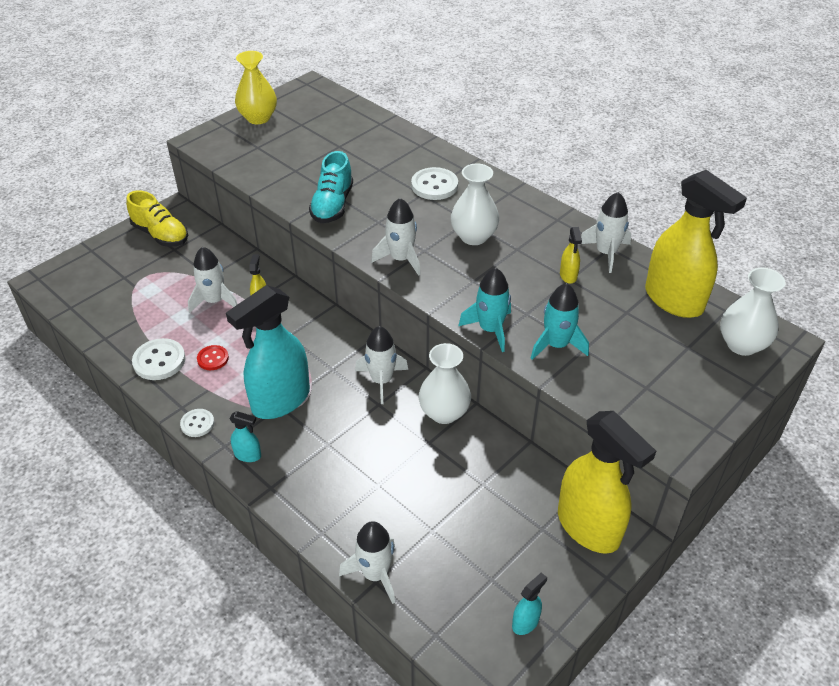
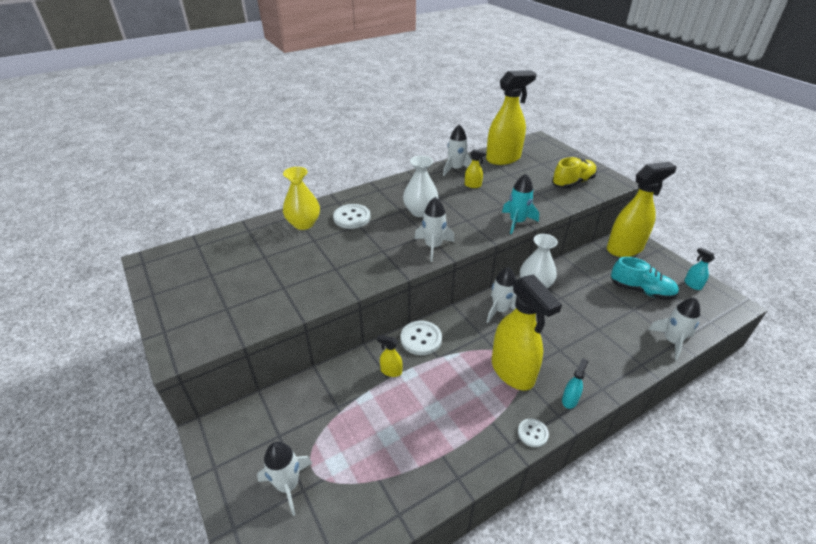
camera: 75 degrees left, 5 degrees down
(159, 361) = (446, 460): white button -> white button (421, 339)
(161, 235) = (247, 447): yellow shoe -> yellow shoe (573, 182)
(213, 358) = (454, 414): red button -> none
(214, 301) = (376, 406): white rocket -> white rocket (288, 485)
(258, 118) = (174, 302): yellow vase -> yellow vase (303, 224)
(280, 401) = (512, 371): turquoise spray bottle -> yellow spray bottle
(332, 205) = (348, 271): turquoise shoe -> turquoise shoe (641, 290)
(556, 345) = (535, 201): turquoise rocket -> none
(742, 344) = (541, 149): white vase -> none

